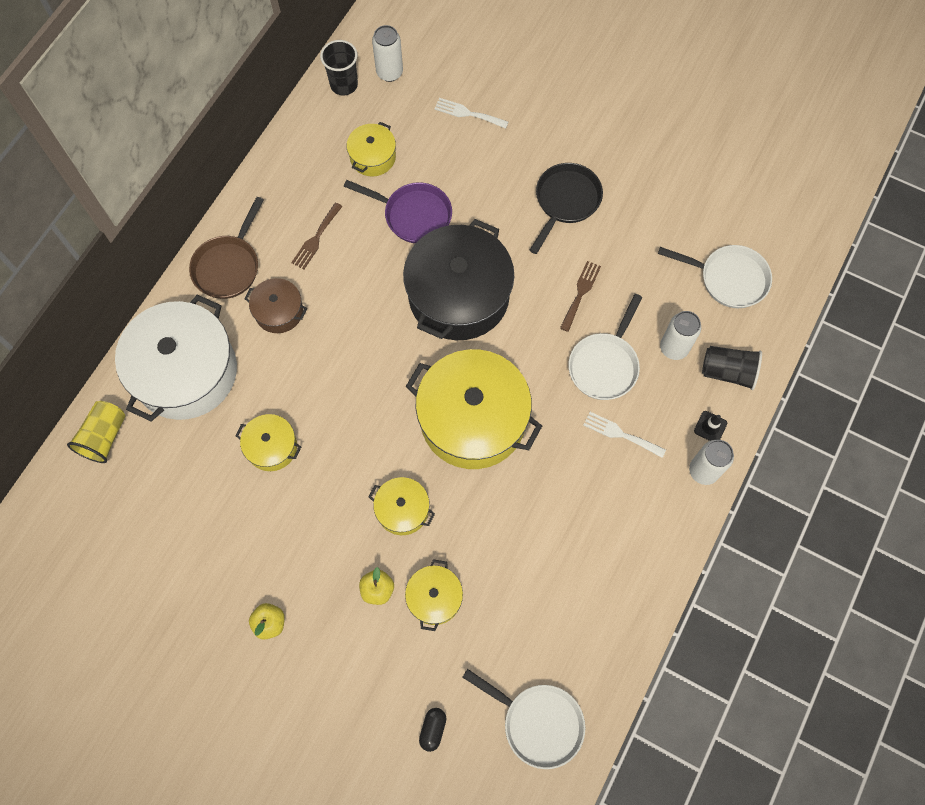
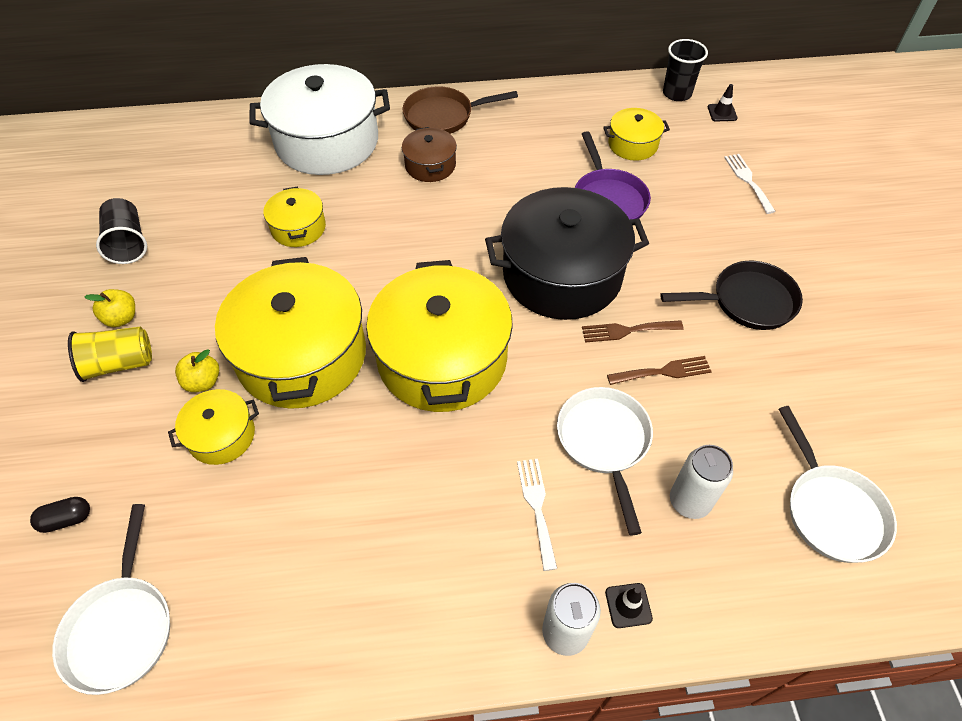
camera: 55 degrees right, 15 degrees down
(104, 437) = (234, 128): yellow cup -> yellow cup (119, 364)
(316, 239) = (519, 151): brown fork -> brown fork (627, 331)
(389, 72) = (722, 113): white can -> black traffic cone
(402, 510) = (302, 355): yellow pot -> yellow pot, size x2.08
(604, 365) = (604, 442): white pan -> white pan turned 90 degrees clockwise
(728, 372) = (716, 582): black cup -> black cup (128, 243)

